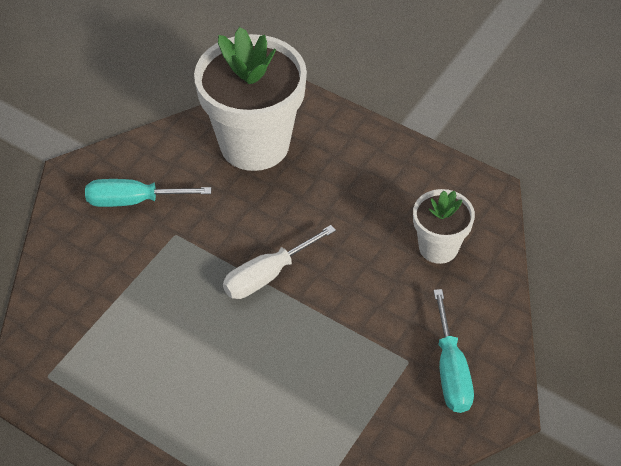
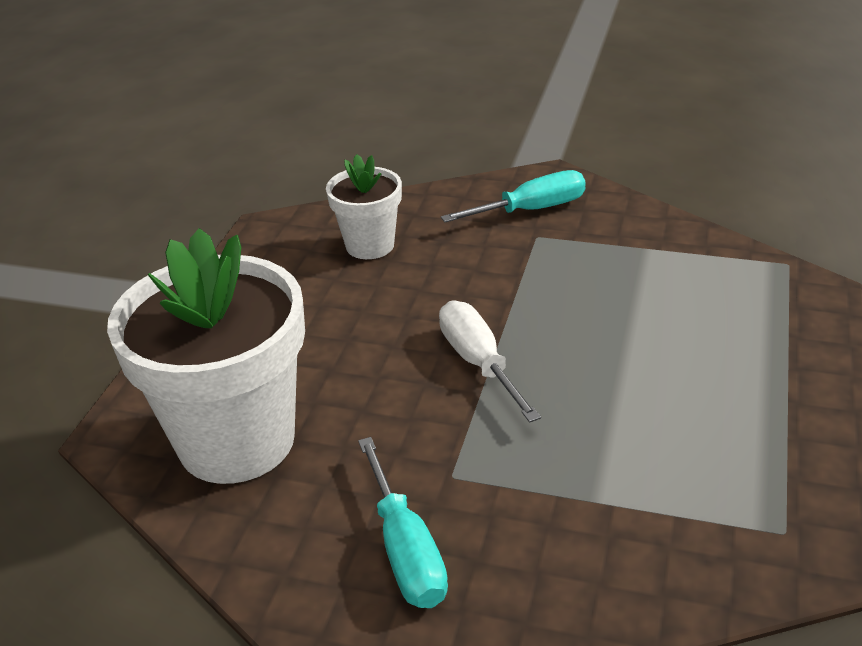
camera: 105 degrees left, 15 degrees down
(267, 275) = (479, 363): white screwdriver -> white screwdriver turned 150 degrees counterclockwise

